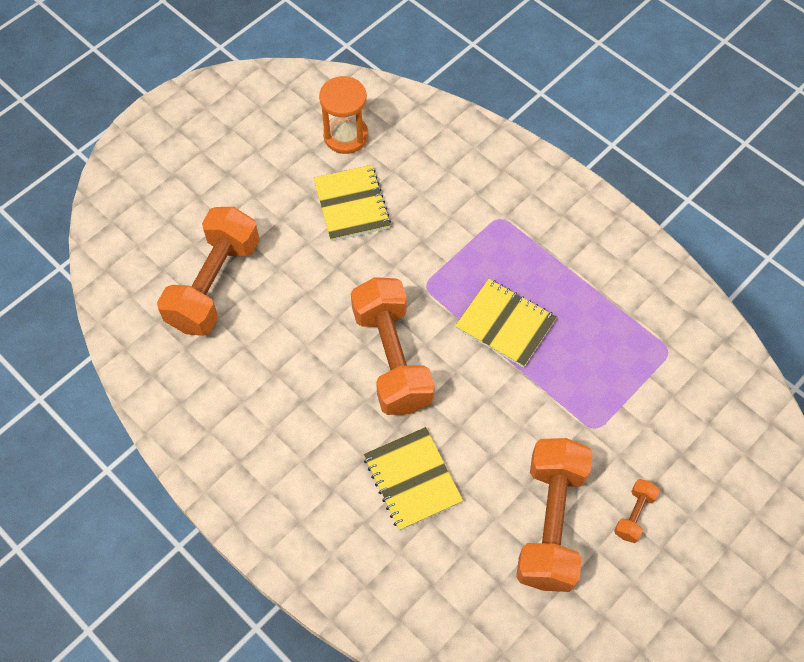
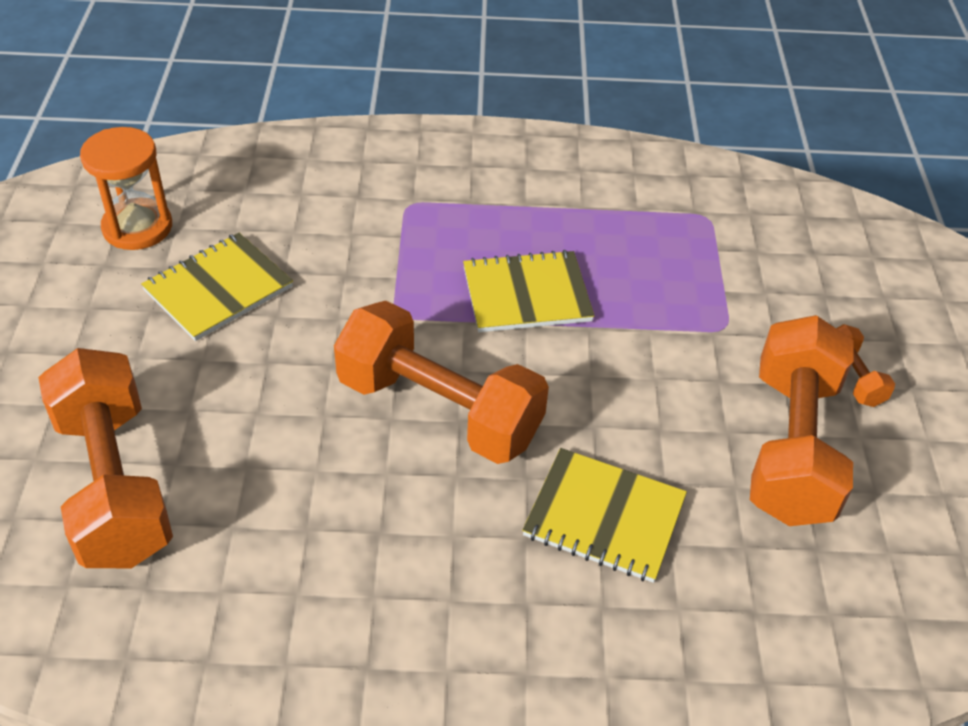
camera: 45 degrees left, 15 degrees down
(351, 204) = (218, 289): yellow notebook -> yellow notebook turned 75 degrees counterclockwise
(550, 523) = (791, 446): orange dumbbell -> orange dumbbell turned 45 degrees clockwise

